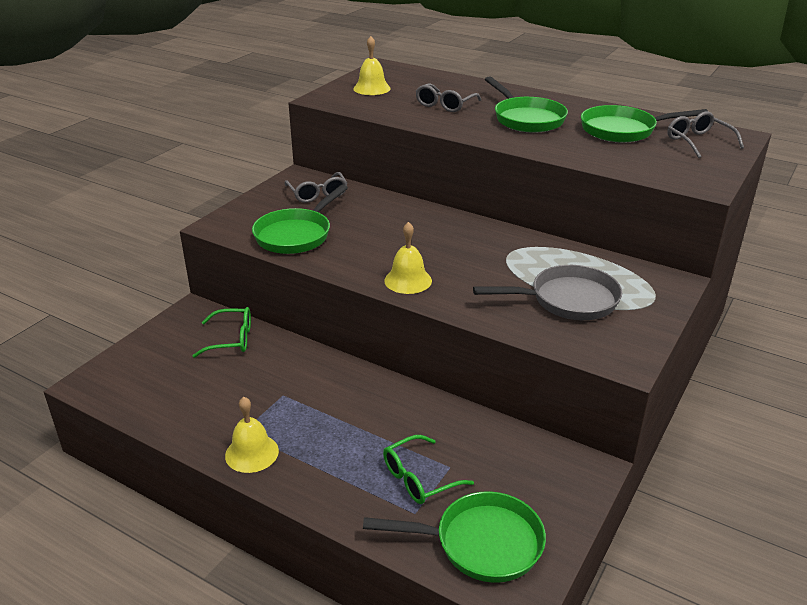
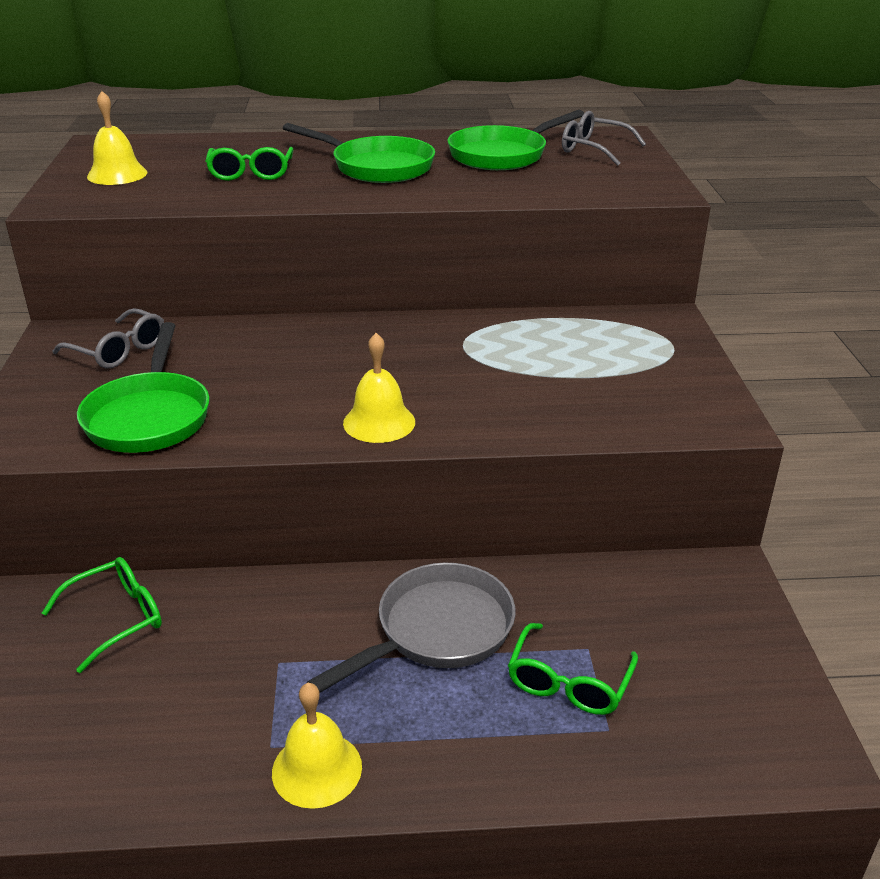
camera: 35 degrees left, 0 degrees up
(445, 105) = (251, 173): grey glasses -> green glasses
(481, 543) = (716, 723): green pan -> none
(568, 300) = (590, 377): grey pan -> grey pan (438, 631)

